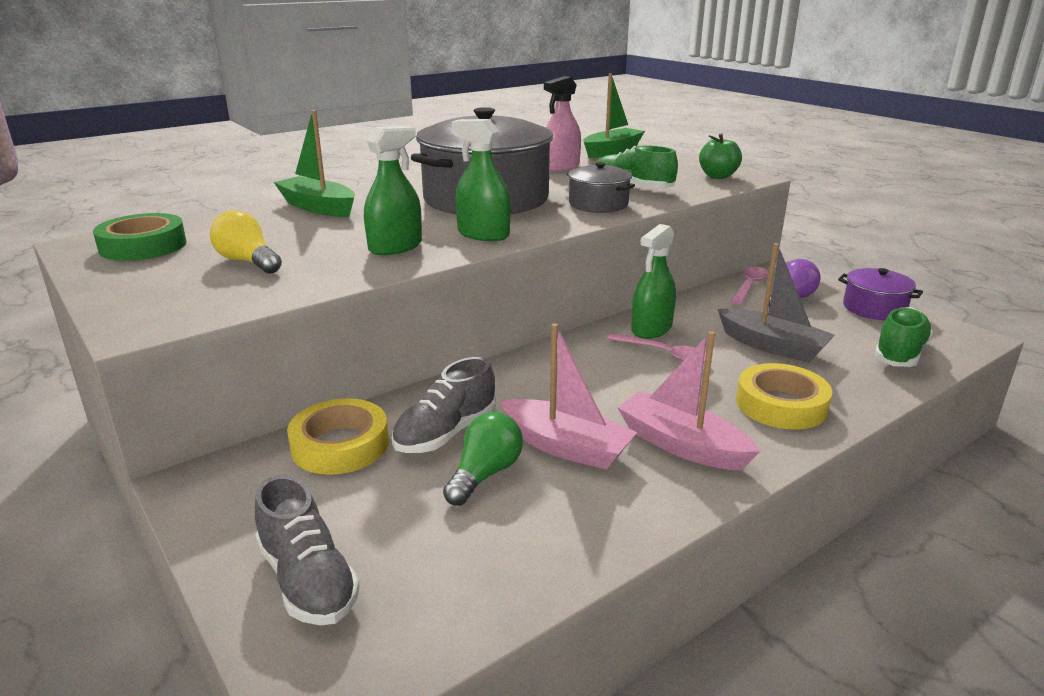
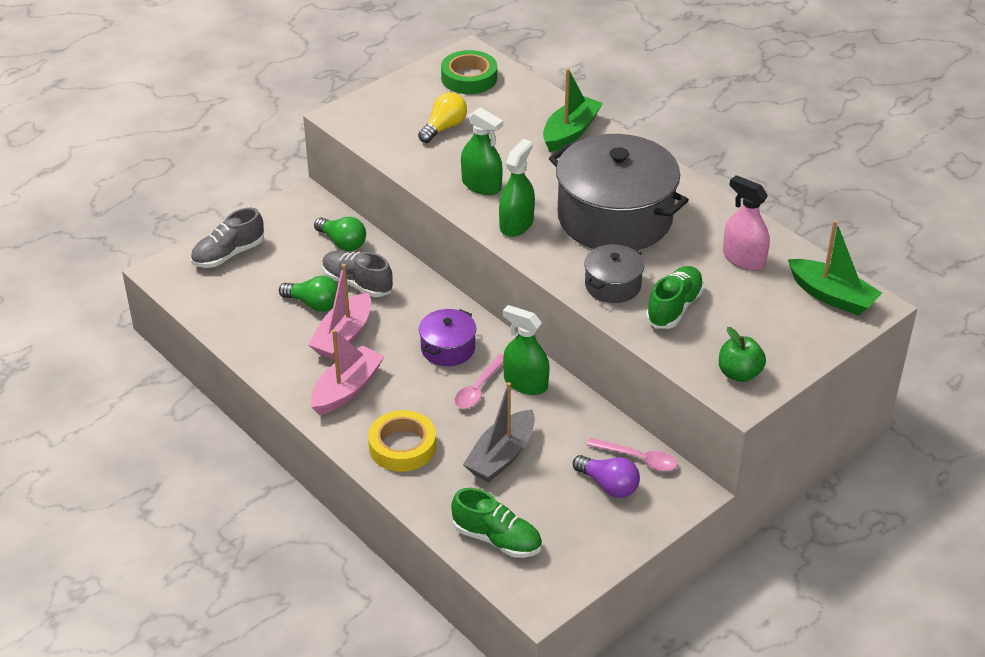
camera: 85 degrees right, 15 degrees up
(340, 445) = (342, 243): yellow tape -> green light bulb
(874, 308) = (597, 546): purple pot -> purple pot (448, 348)

